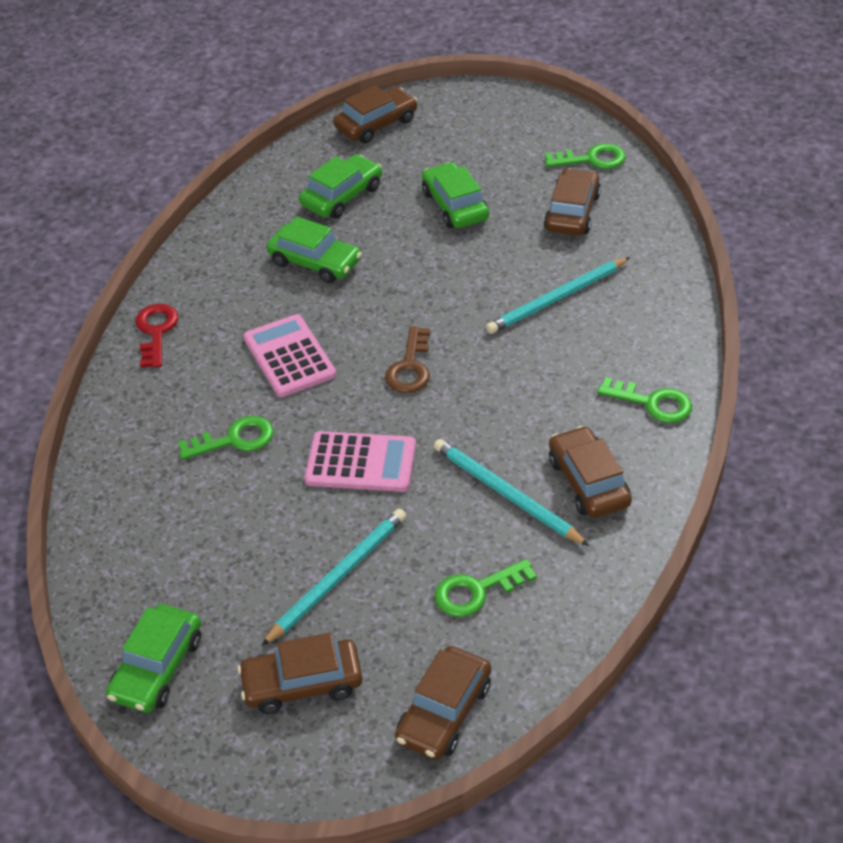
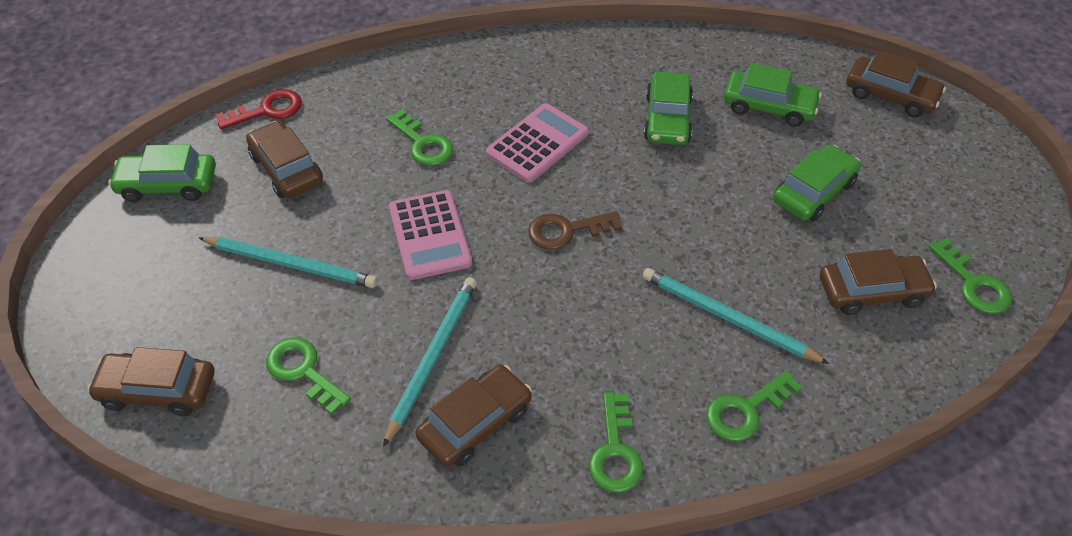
camera: 65 degrees right, 5 degrees up
(156, 331) = (524, 53): red key -> red key (267, 110)
(302, 683) = (170, 279): brown car -> brown car (286, 169)
(648, 318) = (746, 410): none -> green key

